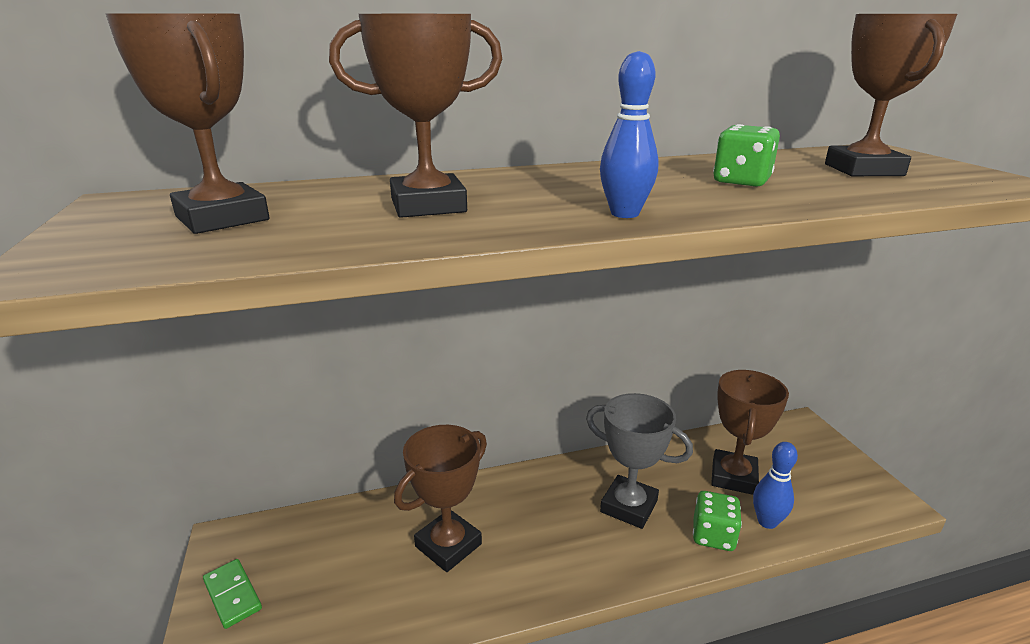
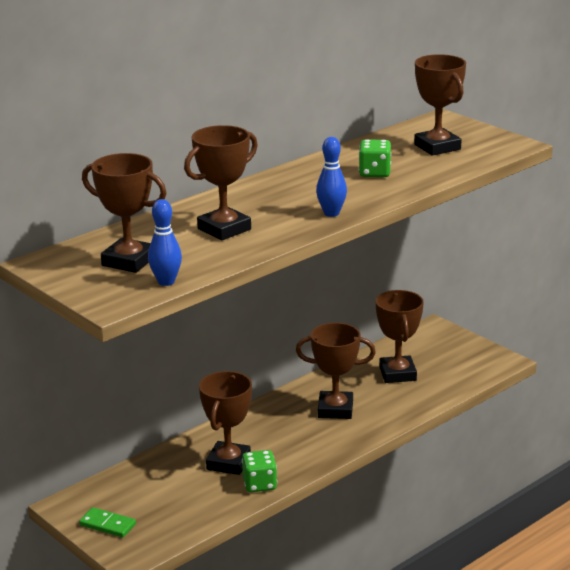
camera: 25 degrees left, 0 degrees up
(629, 506) = (335, 409): grey trophy -> brown trophy
(713, 535) = (398, 410): green dice -> green dice (259, 484)
(767, 522) = (428, 393): blue bowling pin -> blue bowling pin (166, 282)

